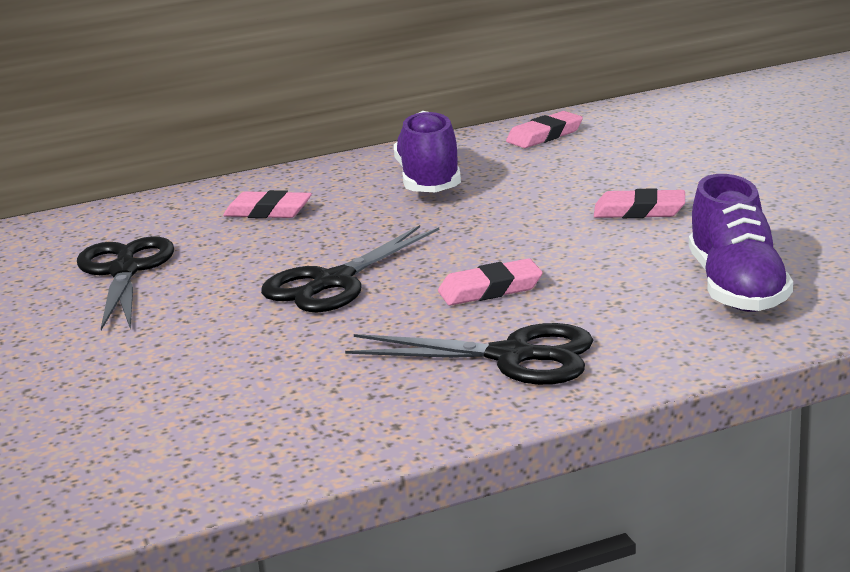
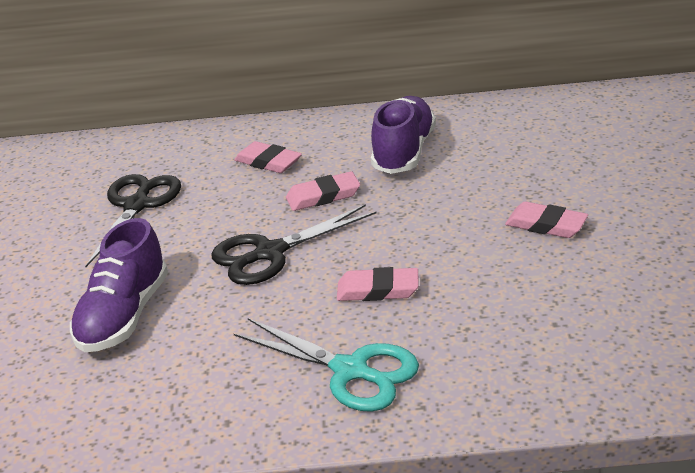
camera: 20 degrees right, 10 degrees up
(512, 357) = (350, 371): black scissors -> turquoise scissors
(544, 135) = (523, 116): pink eraser -> pink eraser (323, 196)
(736, 288) = (570, 337): purple shoe -> purple shoe (124, 316)

